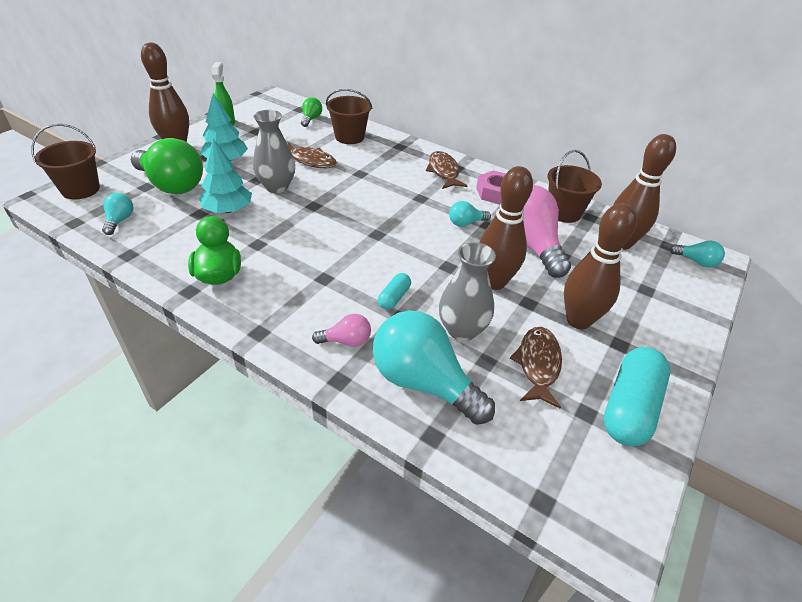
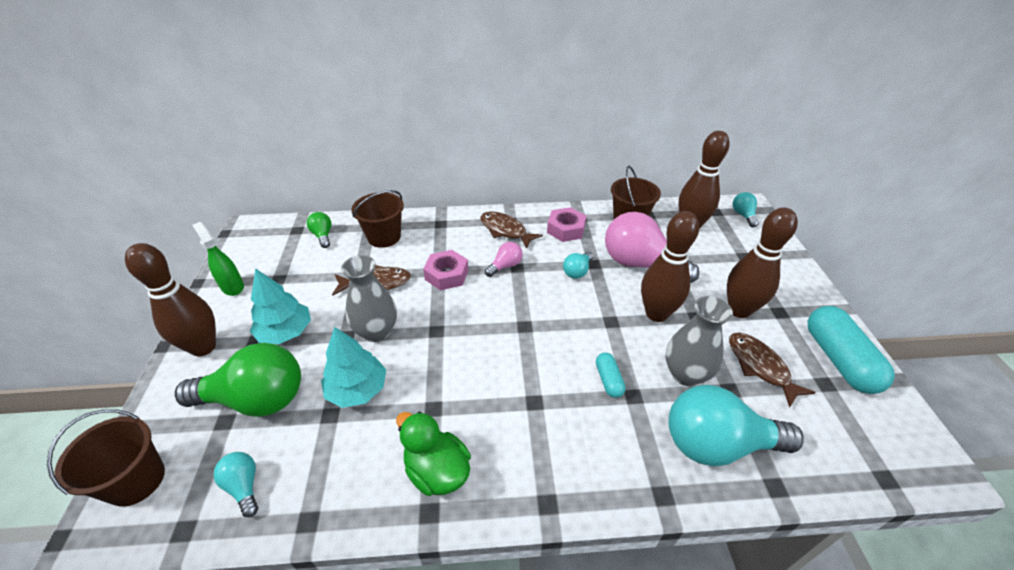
camera: 35 degrees left, 0 degrees up
(346, 341) = (624, 452): pink light bulb -> pink light bulb (505, 266)
(363, 178) = (446, 275): none -> pink nut
(696, 261) = (743, 215): turquoise light bulb -> turquoise light bulb turned 90 degrees counterclockwise

